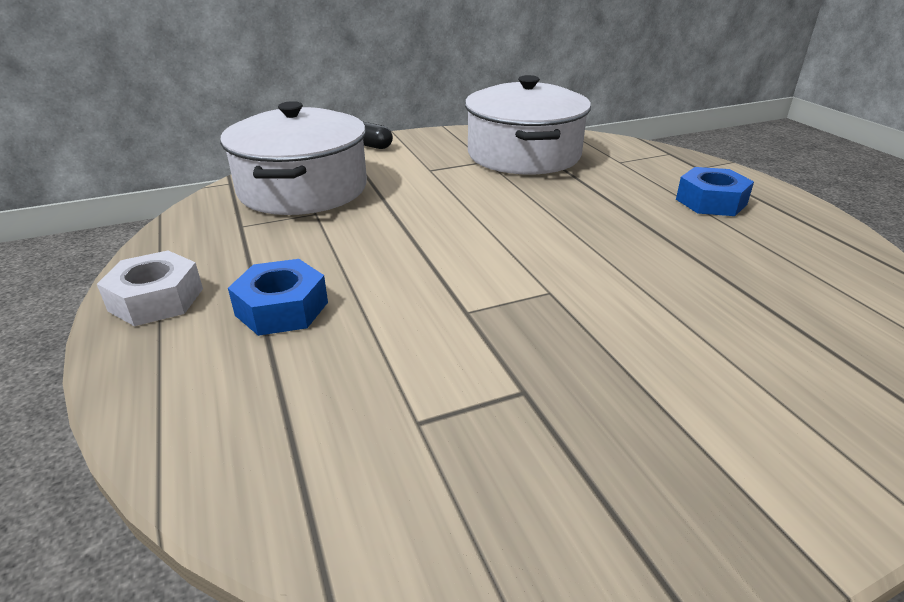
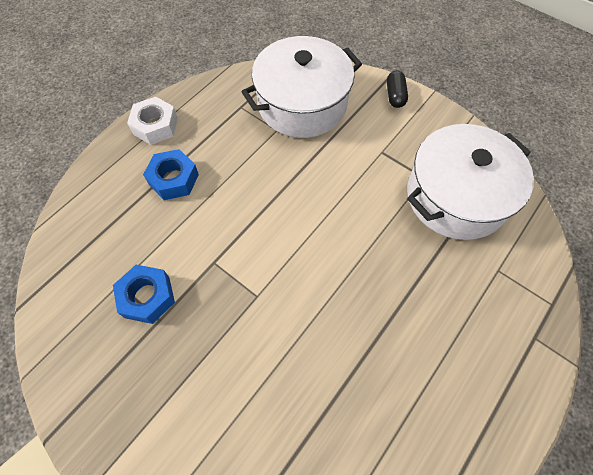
camera: 60 degrees right, 30 degrees up
(711, 202) = (462, 364): blue nut -> blue nut (147, 297)

